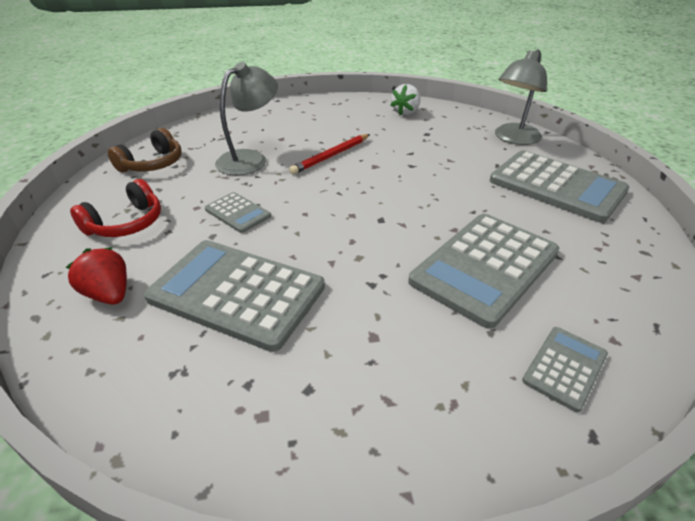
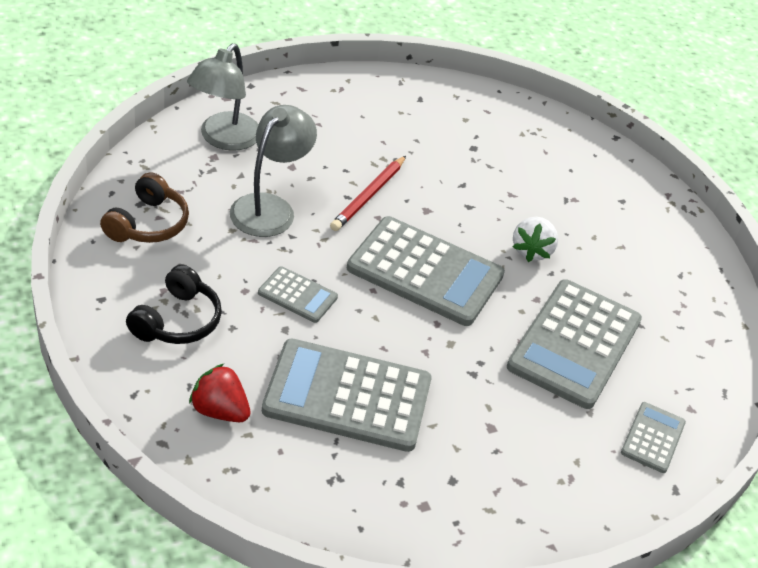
camera: 20 degrees left, 5 degrees up
(126, 223) = (177, 321): red headphones -> black headphones
(406, 112) = (436, 106): white strawberry -> white strawberry (531, 251)
(513, 139) = (578, 152): grey lamp -> grey lamp (224, 139)
(556, 186) = (633, 230): grey calculator -> grey calculator (425, 272)

